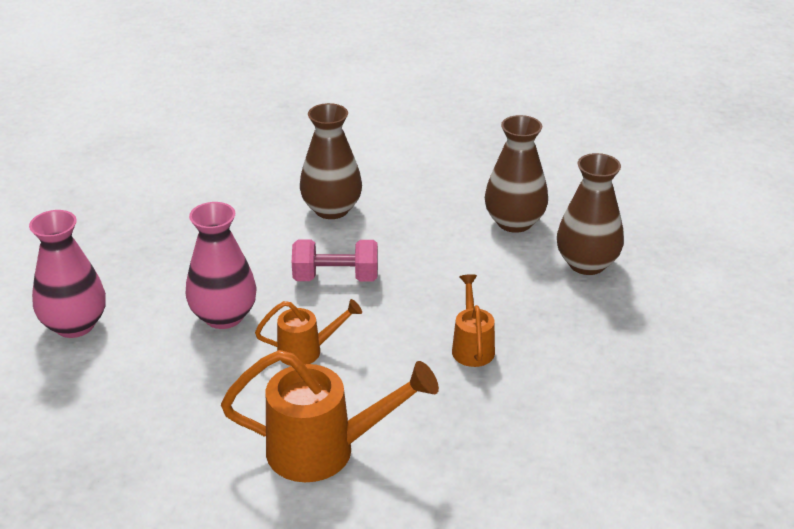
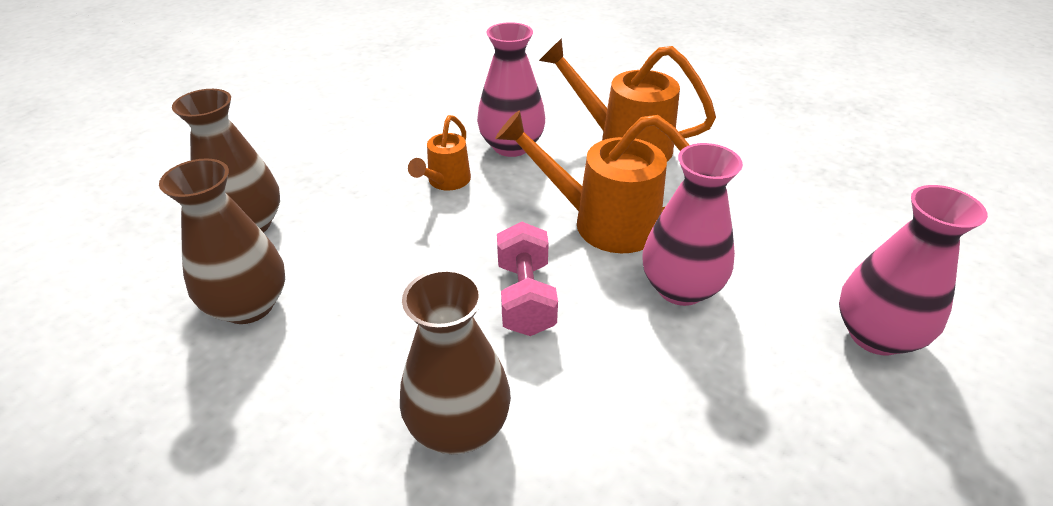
camera: 155 degrees left, 5 degrees up
(307, 351) = (602, 222): orange watering can -> orange watering can, size x1.80
(336, 278) = (525, 297): pink dumbbell -> pink dumbbell turned 60 degrees clockwise
(443, 407) = (511, 146): none -> pink vase

